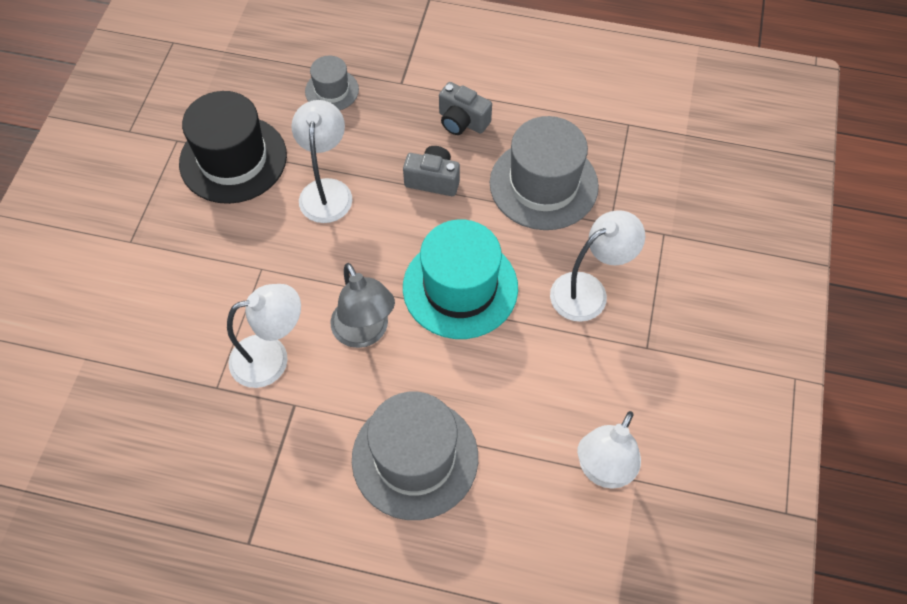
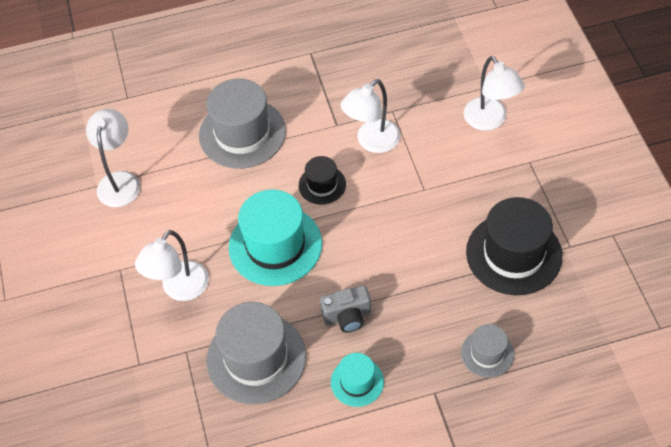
camera: 155 degrees right, 5 degrees down
(326, 190) = (423, 266): white lamp -> white lamp (490, 121)
(365, 333) = (322, 185): grey lamp -> black hat
(462, 121) = (357, 382): grey camera -> turquoise hat

